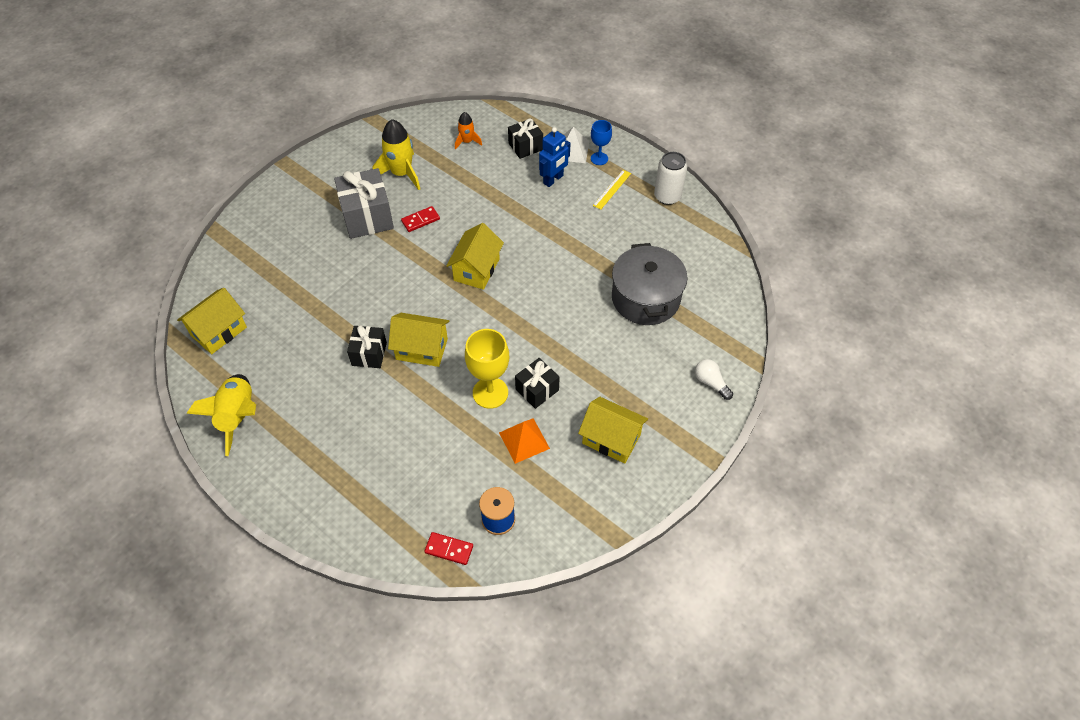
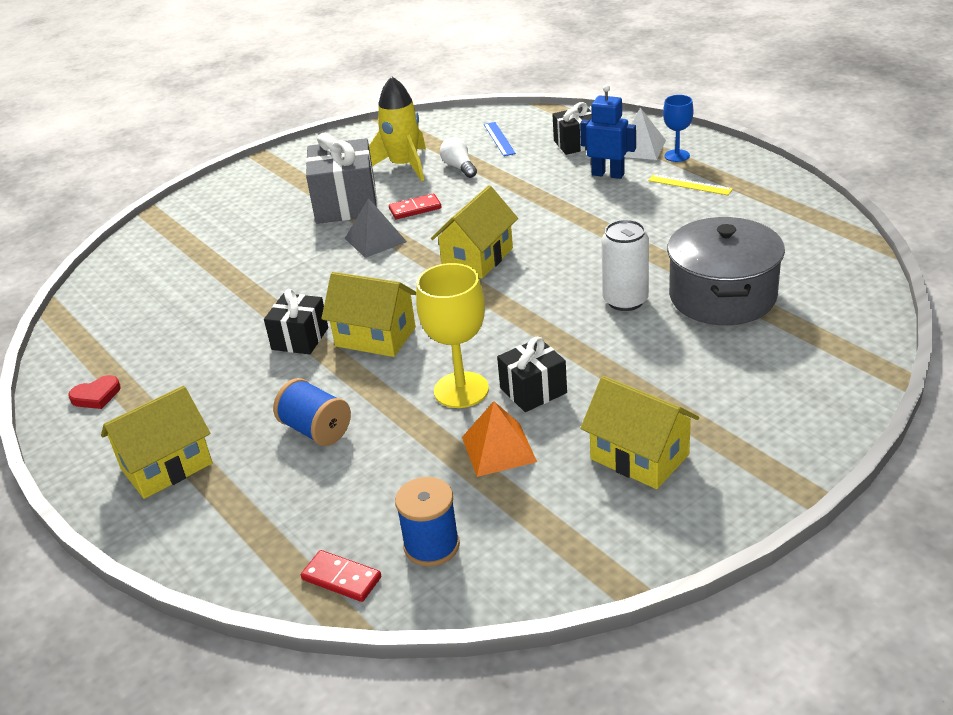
camera: 15 degrees right, 20 degrees down
(219, 331) = (111, 307): yellow house -> yellow house (166, 466)
(238, 417) = (96, 396): yellow rocket -> red heart
(399, 254) = (375, 240): none -> grey pyramid
(402, 434) = (316, 430): none -> blue spool
(467, 141) = (499, 139): orange rocket -> blue ruler
(553, 179) = (608, 174): blue robot -> blue robot turned 120 degrees counterclockwise
(612, 189) = (690, 185): yellow ruler -> yellow ruler turned 75 degrees clockwise
(667, 196) = (771, 193): white can -> white can (625, 300)
(711, 383) = (817, 397): white light bulb -> white light bulb (459, 167)

